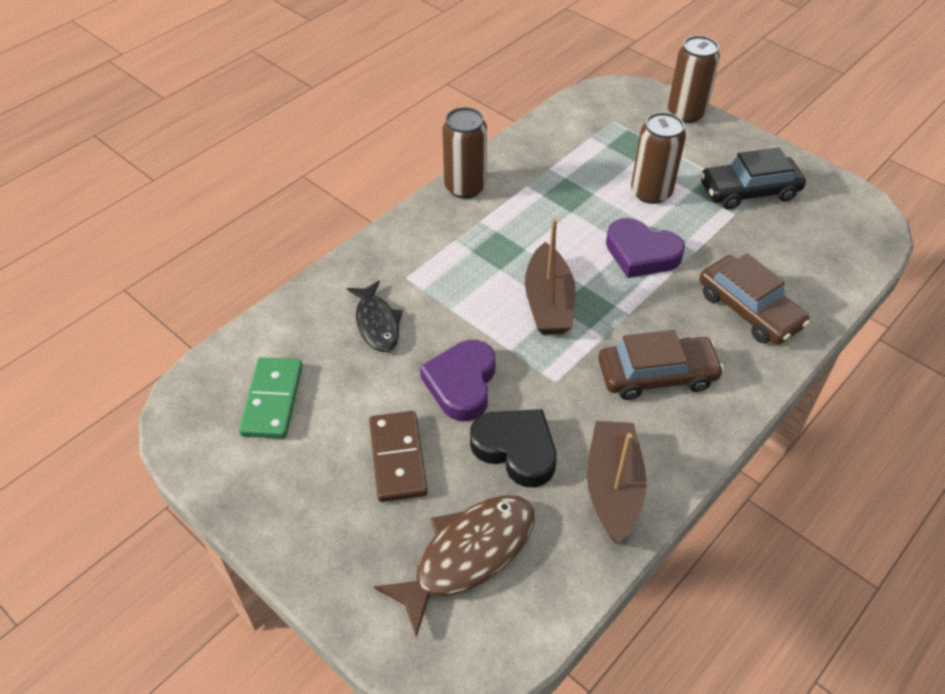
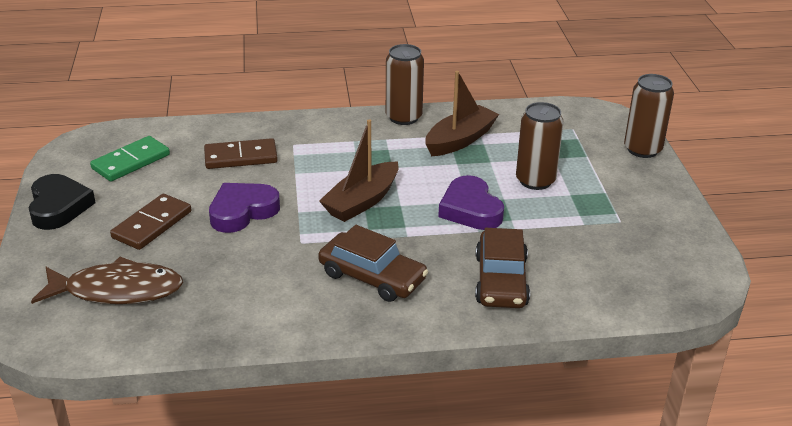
camera: 40 degrees right, 15 degrees down
(377, 323) = (241, 157): black fish -> brown domino
(516, 449) = (222, 260): black heart -> black heart (59, 207)
(613, 487) = (249, 313): brown boat -> brown boat (460, 140)
(749, 191) = (619, 216): black car -> none

